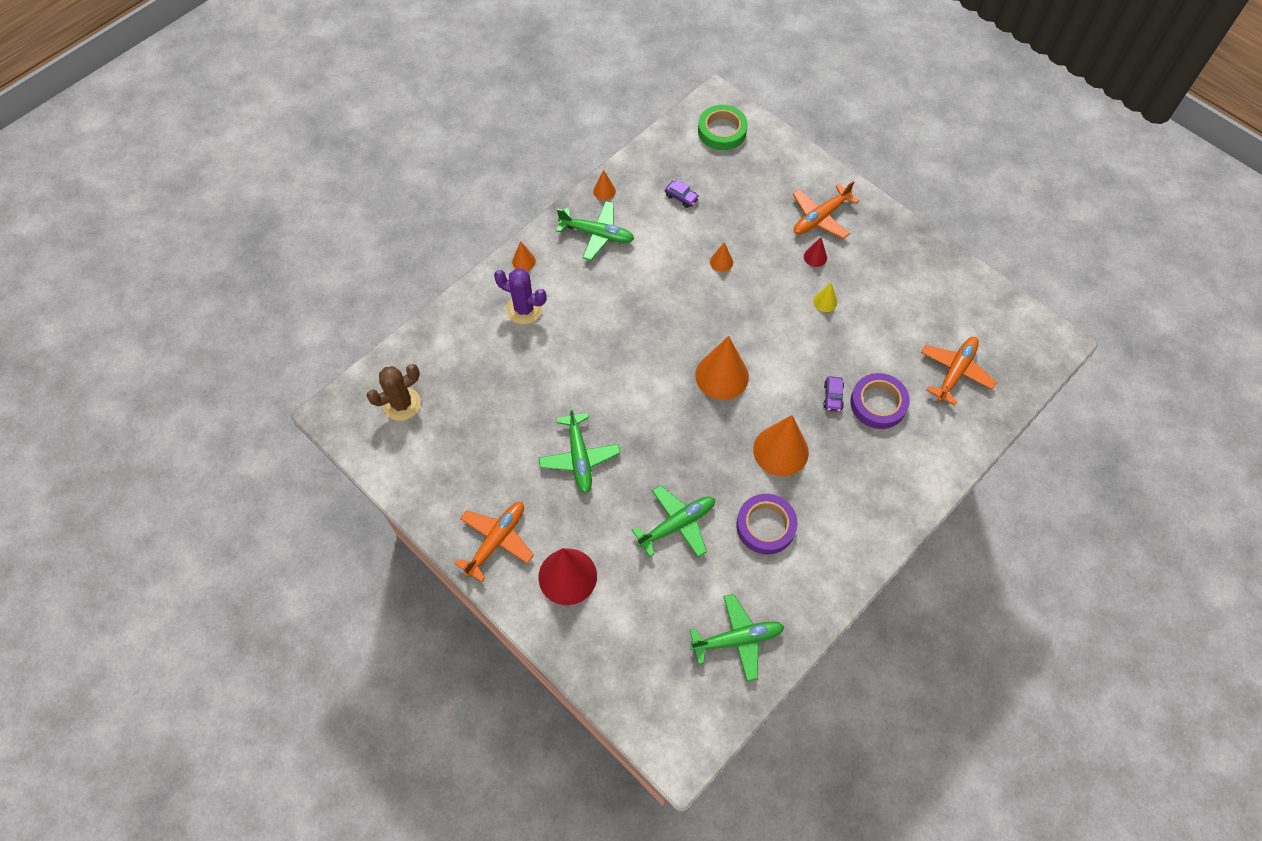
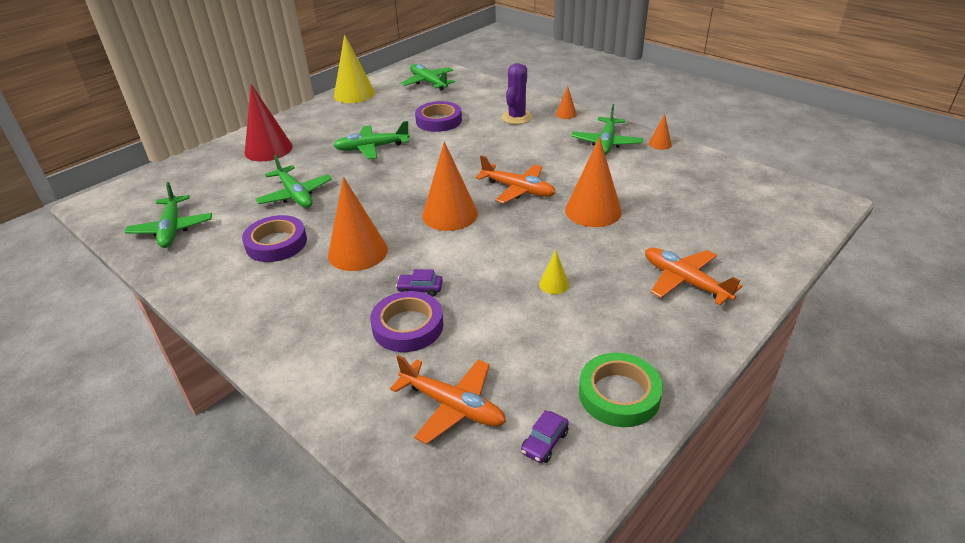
camera: 90 degrees right, 25 degrees down
(402, 404) = (428, 82): brown cactus -> green plane
(419, 494) = (354, 94): none -> yellow cone
(496, 541) = (308, 121): orange plane -> orange plane (518, 190)
(519, 389) = (439, 121): none -> purple tape
(681, 197) = (671, 184): purple car -> purple car (544, 442)
(721, 262) = (593, 211): orange cone -> orange cone, size x2.15
(722, 131) = (783, 207): green tape -> green tape (619, 394)
(815, 257) = (620, 277): red cone -> none

